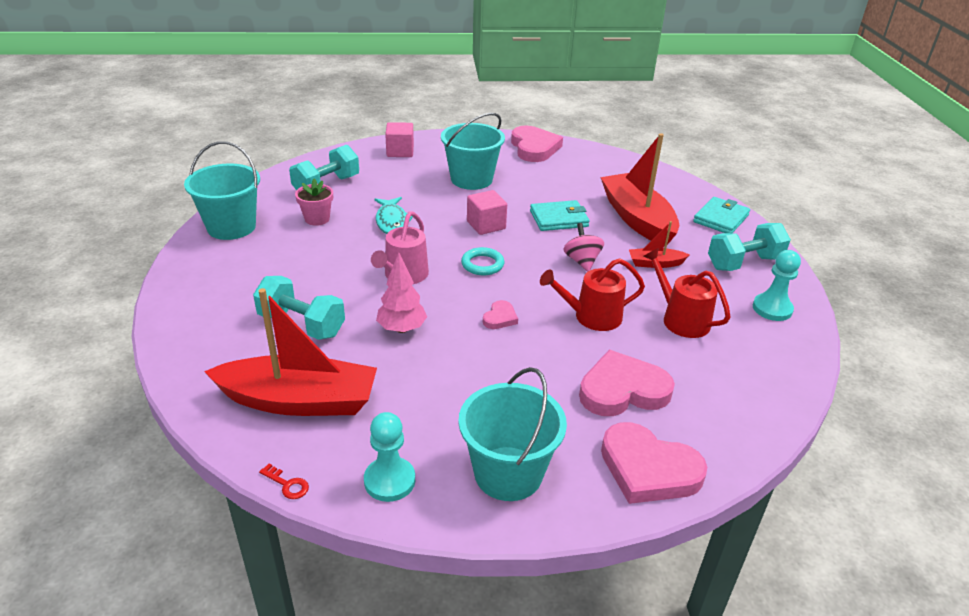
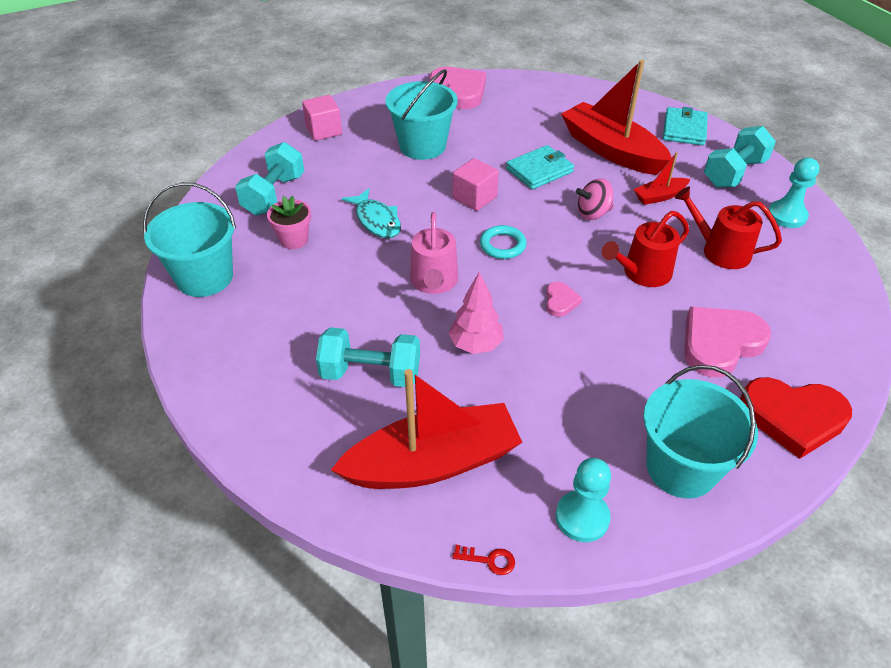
camera: 20 degrees left, 10 degrees up
(582, 261) = (593, 213): pink spinning top -> pink spinning top turned 75 degrees counterclockwise
(648, 469) = (792, 417): pink heart -> red heart

